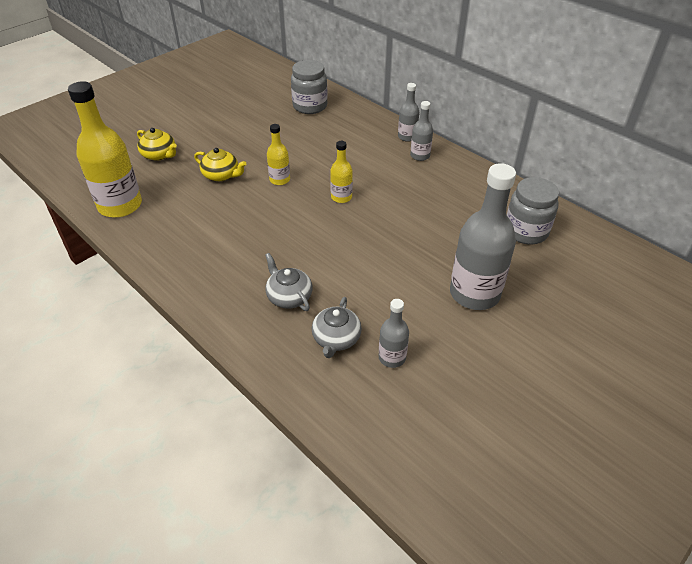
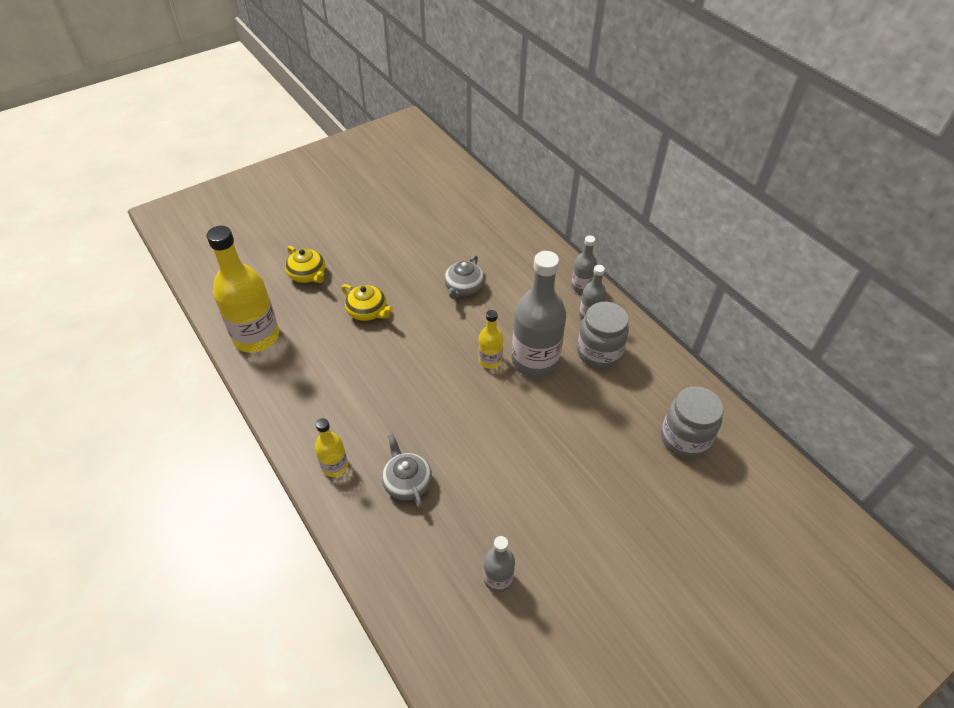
camera: 10 degrees right, 5 degrees up
(279, 180) = (428, 327): yellow bottle -> yellow bottle (334, 466)
(310, 106) = (482, 229): grey jar -> grey jar (599, 353)
(336, 339) = (445, 544): grey teapot -> grey teapot (463, 287)
(474, 293) = (606, 512): grey bottle -> grey bottle (535, 361)

